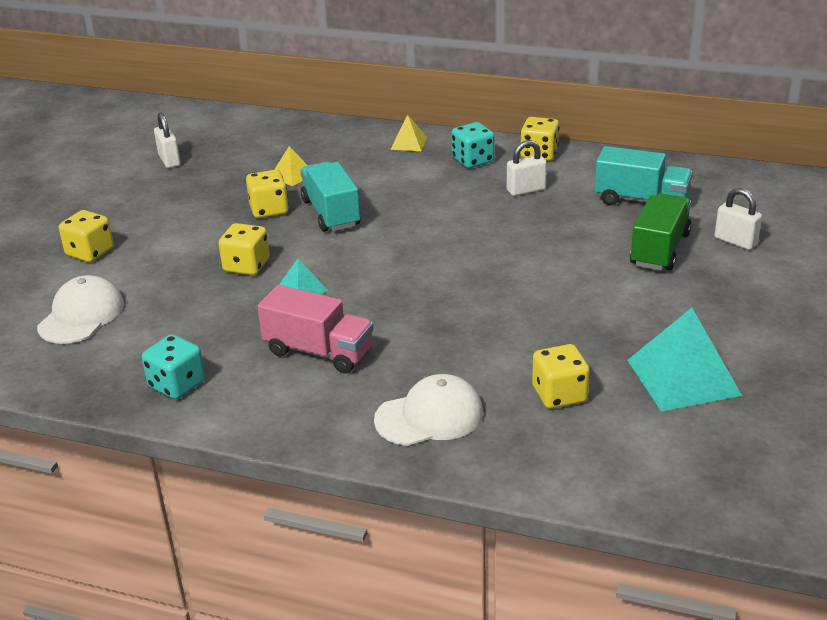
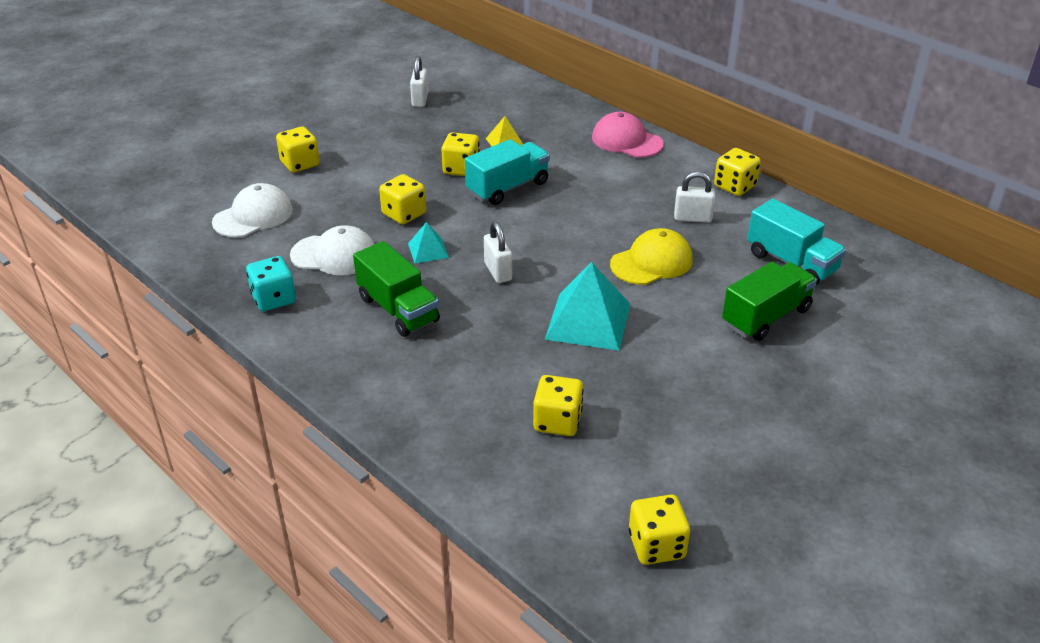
camera: 25 degrees right, 5 degrees up
(318, 351) = (398, 309): pink truck -> green truck
(331, 213) = (507, 188): turquoise truck -> turquoise truck turned 45 degrees clockwise
(409, 143) = (627, 141): yellow pyramid -> pink cap
(429, 416) = (436, 399): white cap -> white cap (334, 255)
(473, 160) = (669, 174): turquoise dice -> none
(523, 236) = (652, 262): none -> yellow cap
(683, 377) = (680, 447): turquoise pyramid -> turquoise pyramid (588, 321)
(735, 241) = (848, 333): white padlock -> white padlock (498, 271)
(736, 462) = (656, 546): none -> yellow dice

